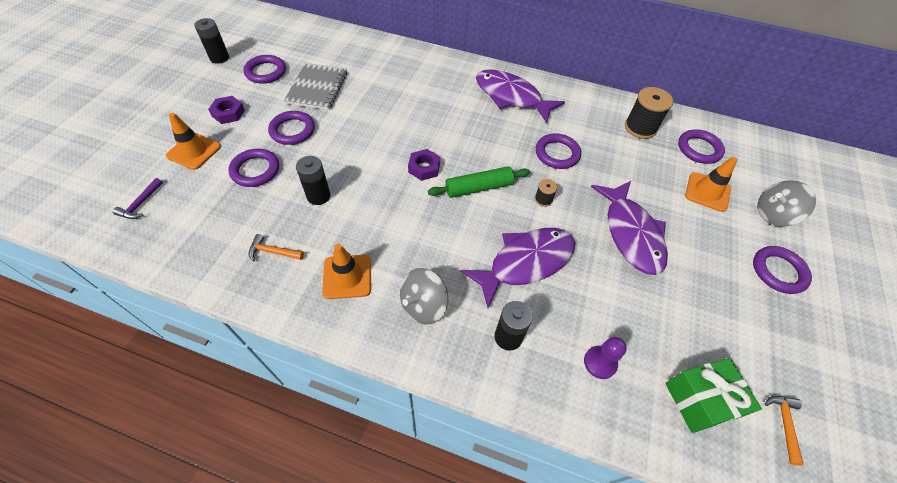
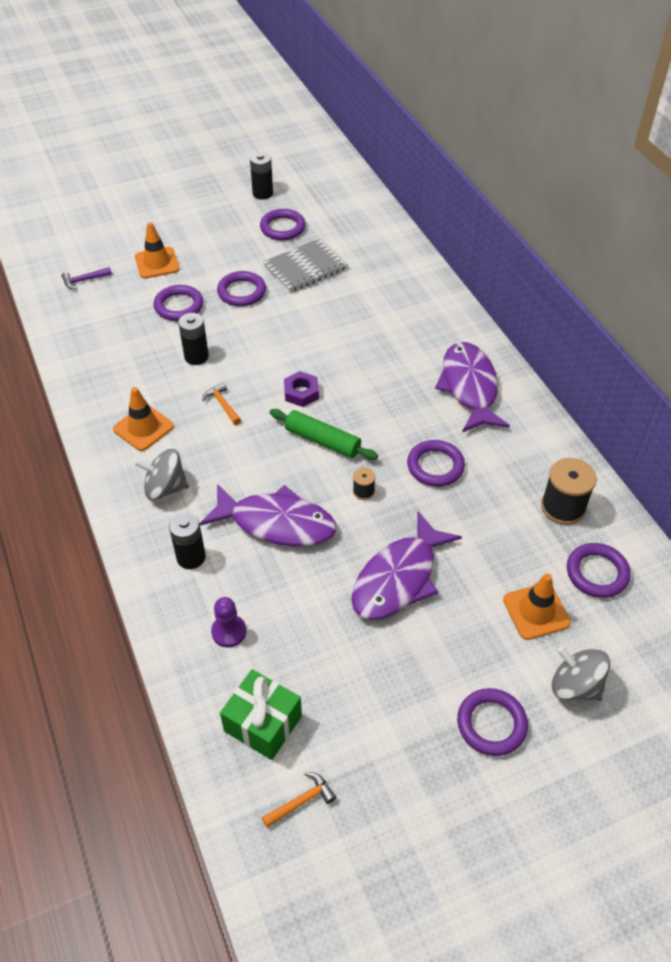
camera: 50 degrees right, 5 degrees down
(228, 113) = (214, 247): purple nut -> none
(273, 252) = (120, 374): orange hammer -> orange hammer (223, 404)

